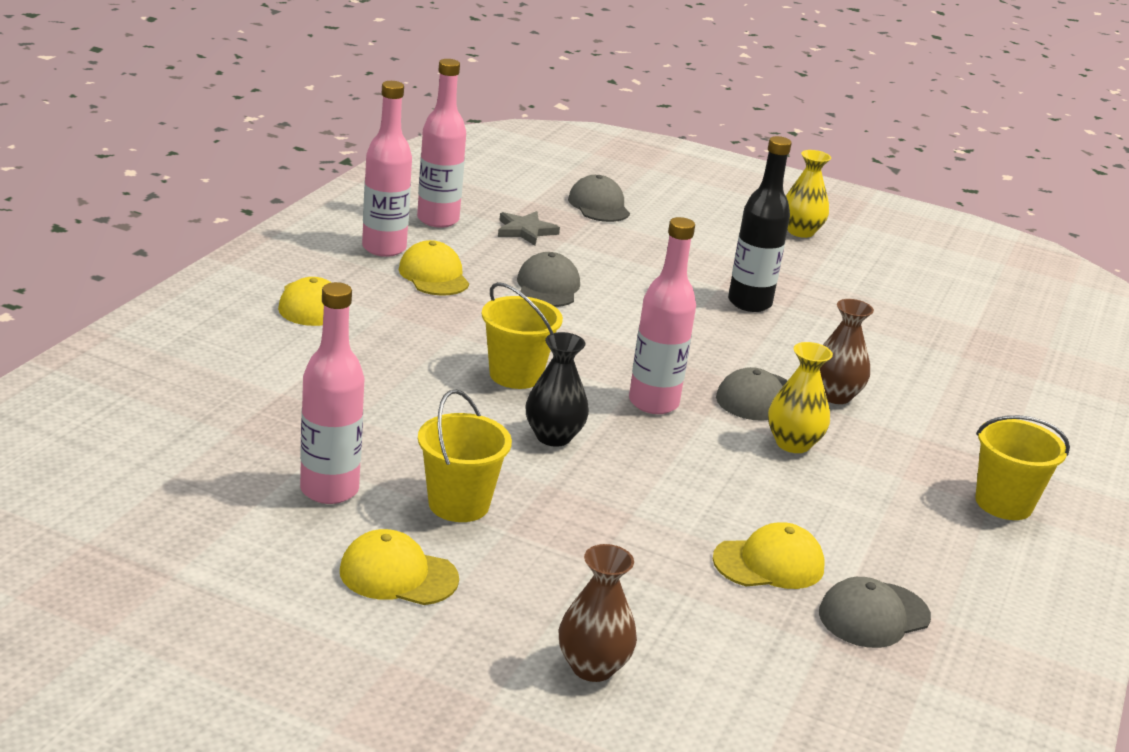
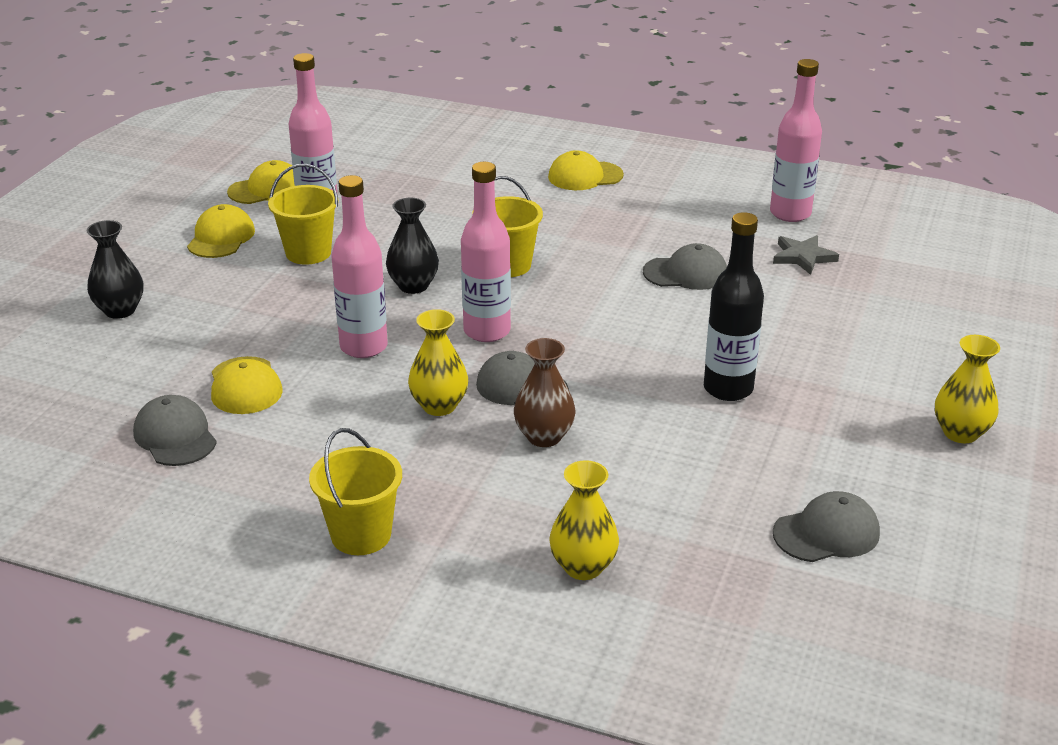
camera: 90 degrees right, 5 degrees up
(384, 248) = (708, 195): pink bottle -> pink bottle (363, 347)
(434, 275) = (670, 219): yellow cap -> yellow cap (266, 189)
(592, 667) = (120, 310): brown vase -> black vase
(599, 205) = (906, 295): grey cap -> grey cap (826, 533)
(1008, 402) = (583, 567): none -> yellow vase

